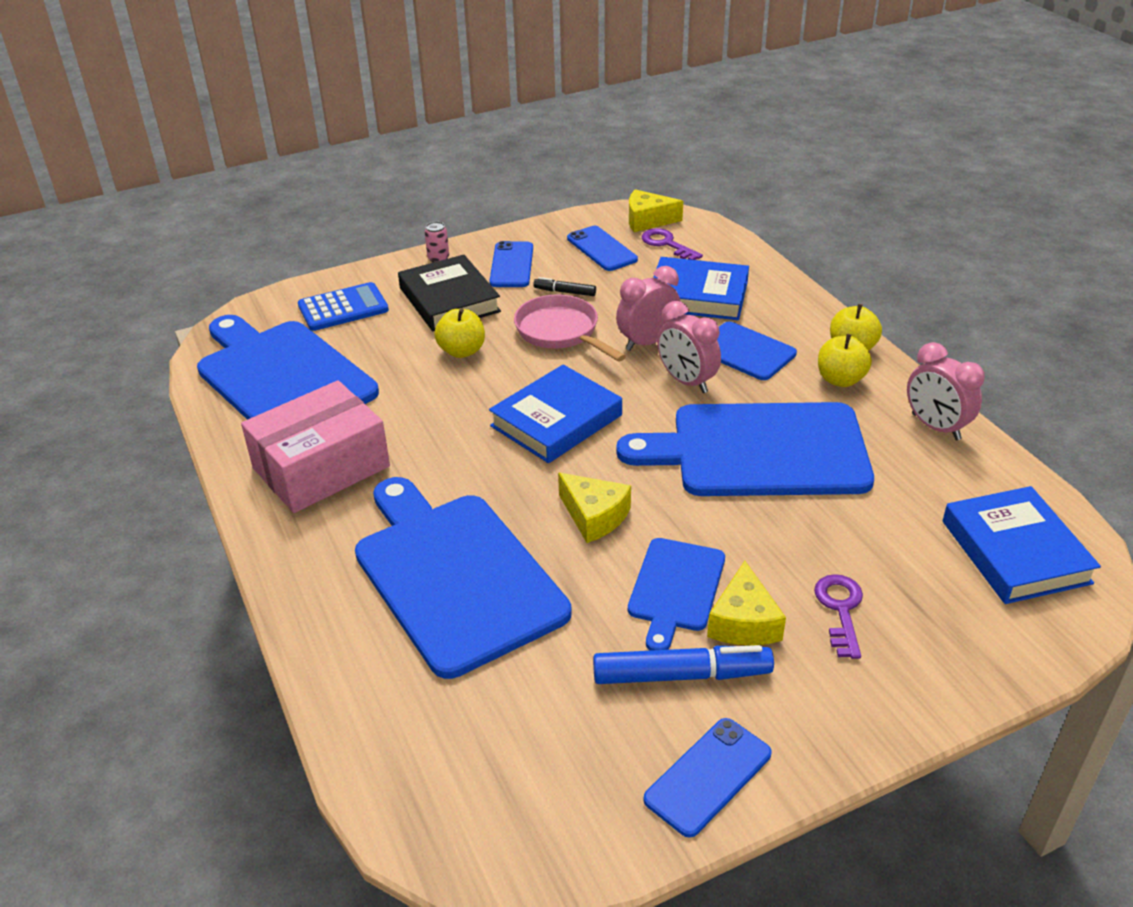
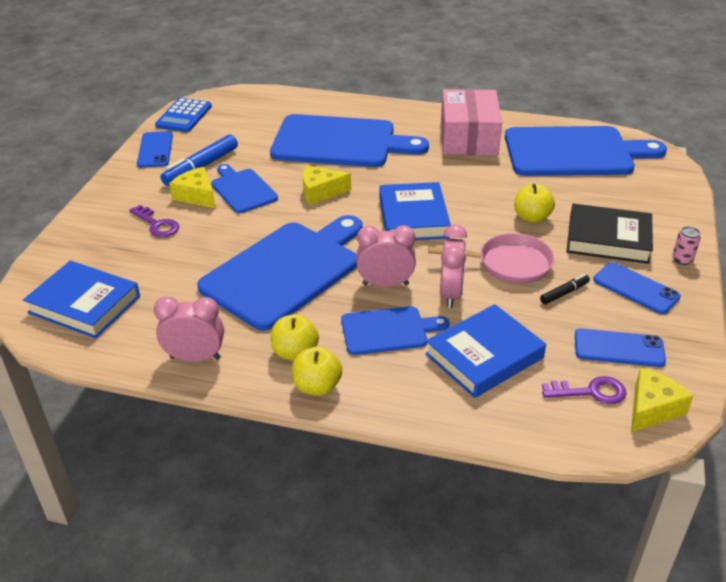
camera: 130 degrees right, 0 degrees up
(343, 308) = (640, 196): blue calculator -> blue calculator (184, 116)

